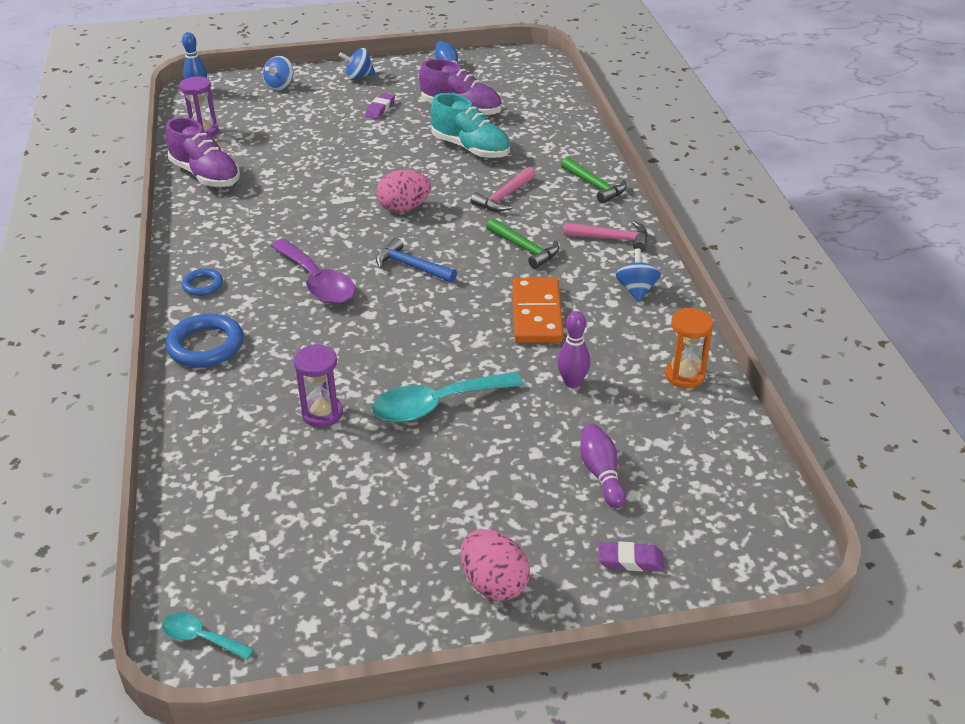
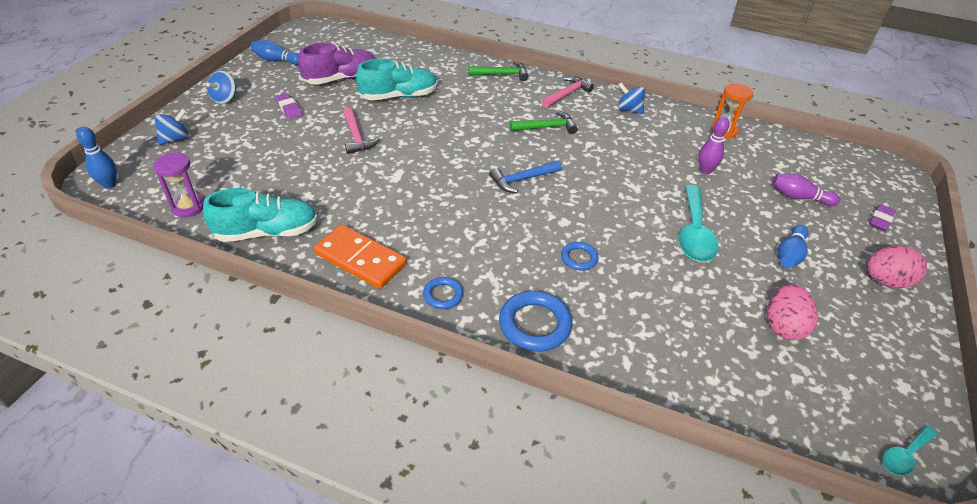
camera: 60 degrees left, 5 degrees up
(205, 175) = (267, 232): purple shoe -> turquoise shoe
(280, 86) = (176, 139): blue spinning top -> blue spinning top turned 105 degrees counterclockwise
(317, 282) = (500, 230): purple spoon -> none
(320, 341) = (579, 258): none -> blue ring
(322, 413) = (670, 291): purple hourglass -> none
(404, 208) = (443, 153): pink egg -> pink egg (783, 326)
(468, 488) = (789, 255): none -> blue bowling pin
(504, 197) = (476, 109): pink hammer -> pink hammer (357, 137)
(537, 314) = (624, 153): orange domino -> orange domino (360, 259)

